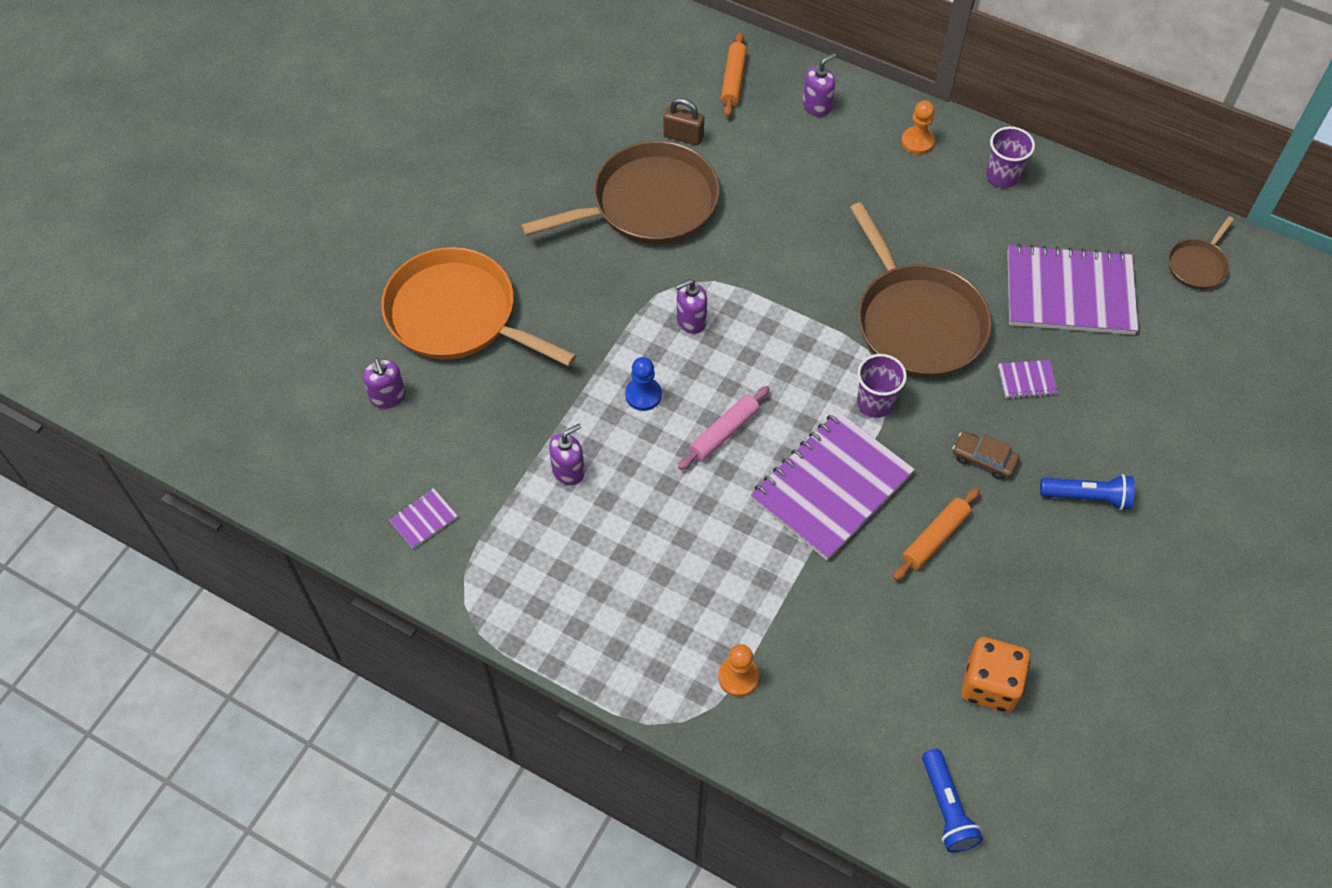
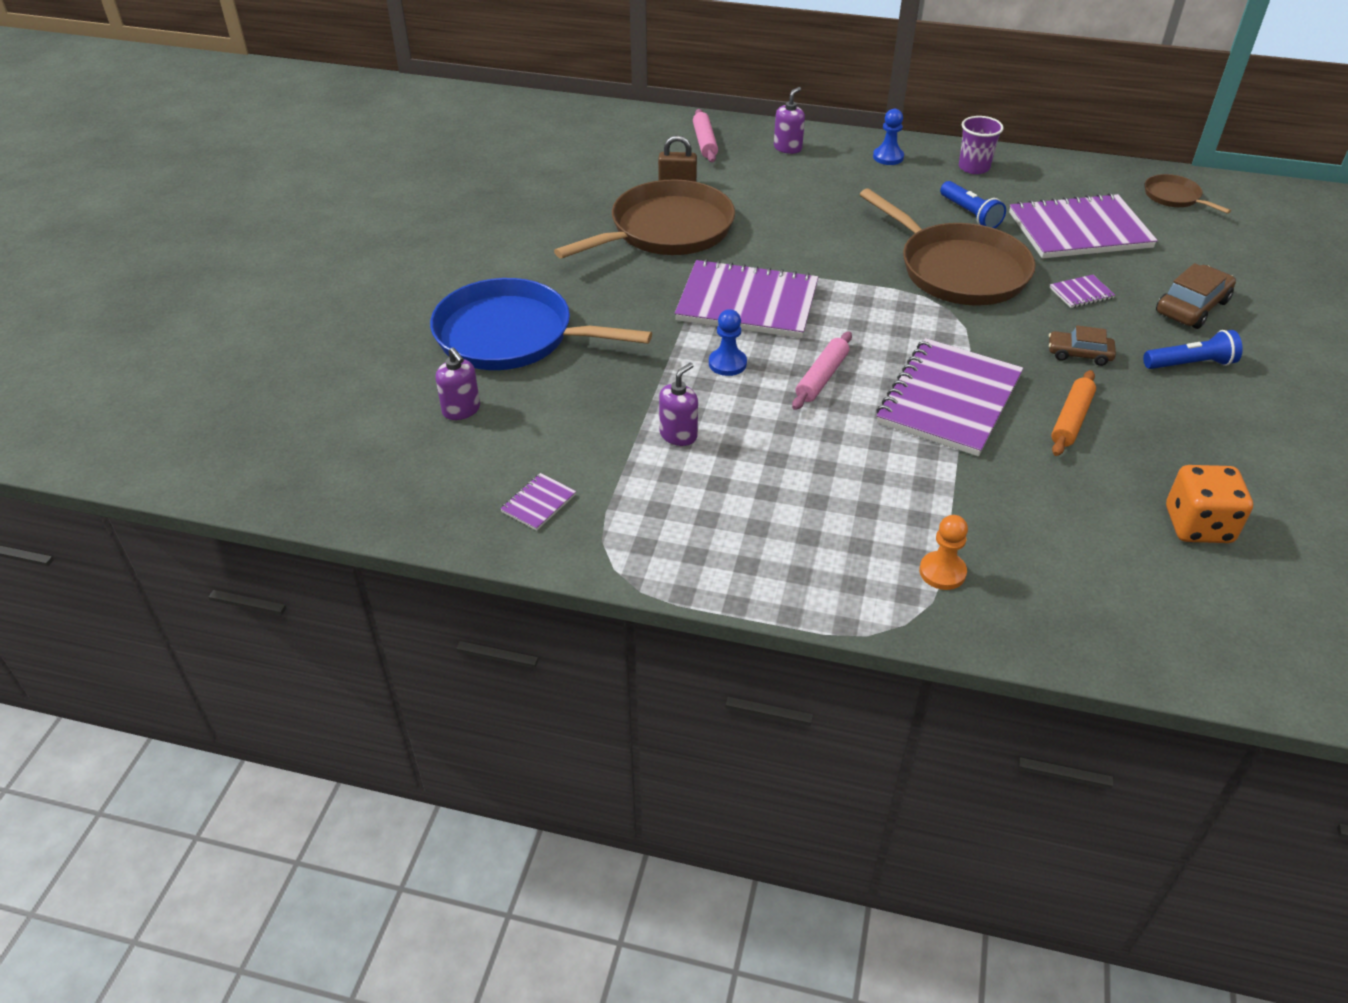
camera: 15 degrees left, 15 degrees down
(457, 315) = (511, 336): orange pan -> blue pan
(691, 321) = (747, 303): purple soap dispenser -> purple notebook
(733, 80) = (705, 142): orange rolling pin -> pink rolling pin
(875, 403) = (954, 331): purple cup -> none
(917, 142) = (888, 157): orange pawn -> blue pawn
(946, 808) = (1225, 641): blue flashlight -> blue flashlight (970, 214)
(1130, 424) = (1191, 307): none -> brown car
(1197, 265) = (1174, 197): brown pan -> brown pan turned 120 degrees clockwise

